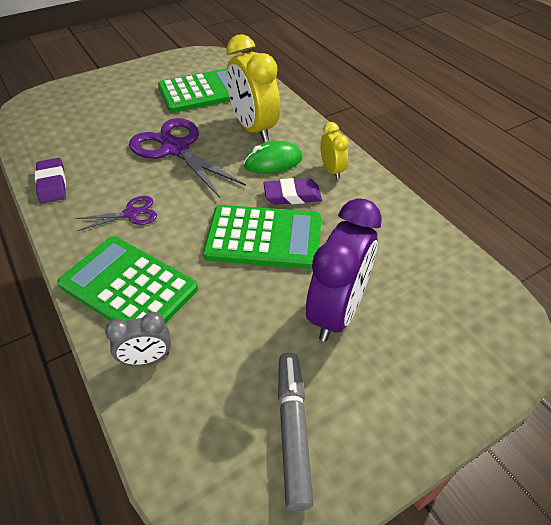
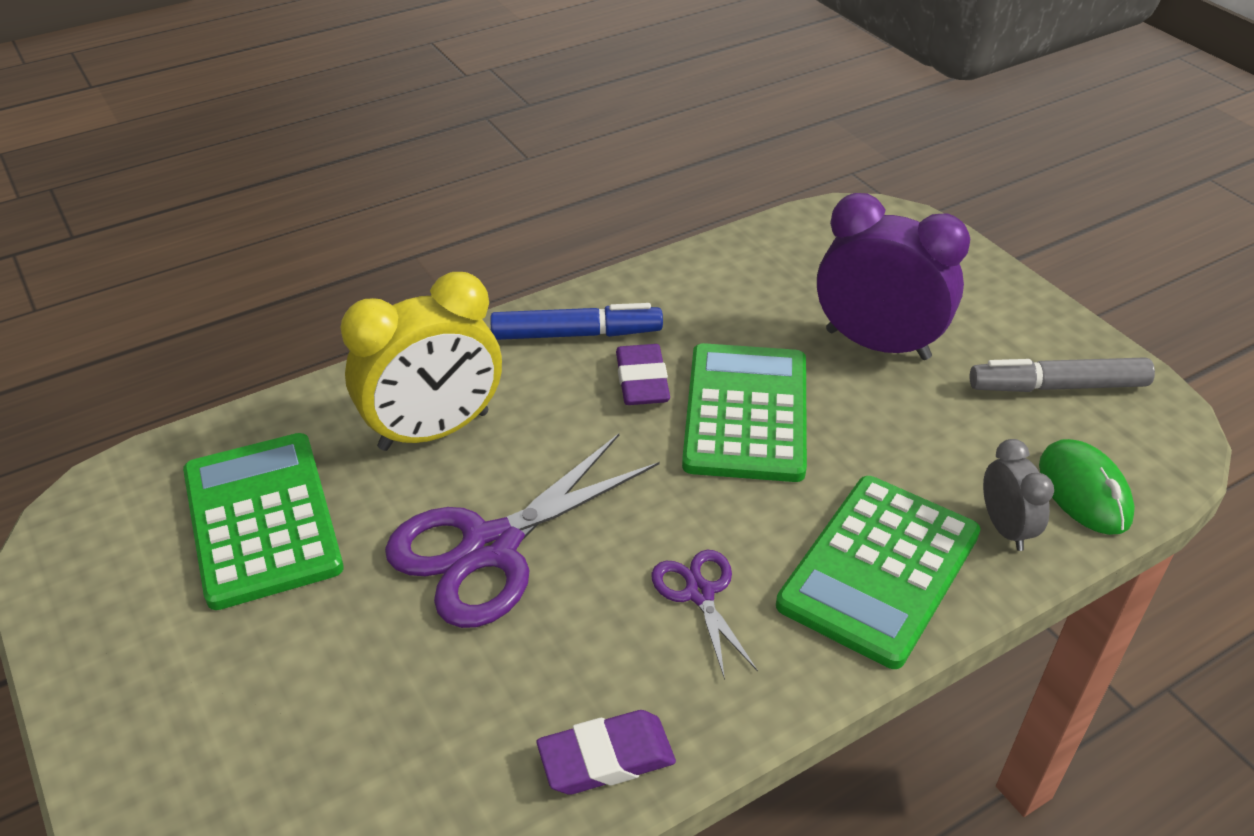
camera: 90 degrees left, 5 degrees down
(273, 162) = (547, 403): green mouse -> green mouse (1084, 491)
(332, 170) = (576, 334): yellow clock -> blue marker

